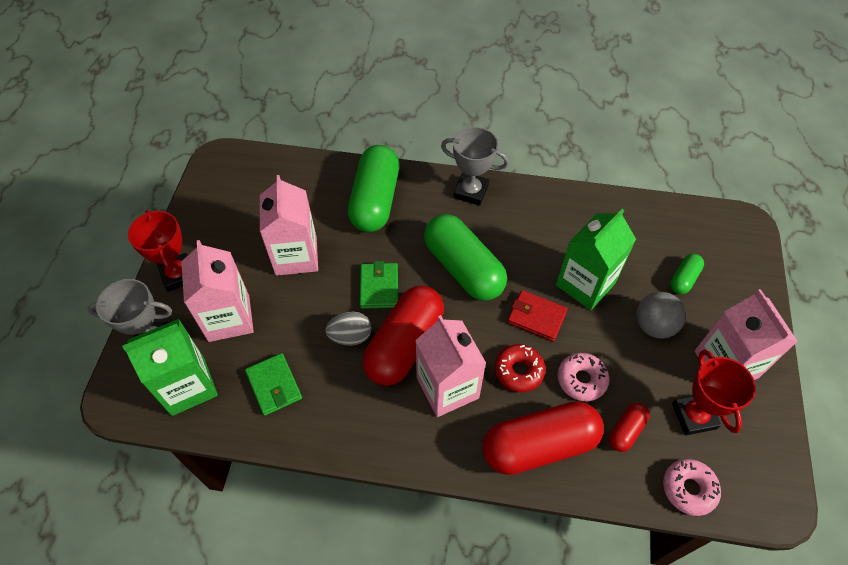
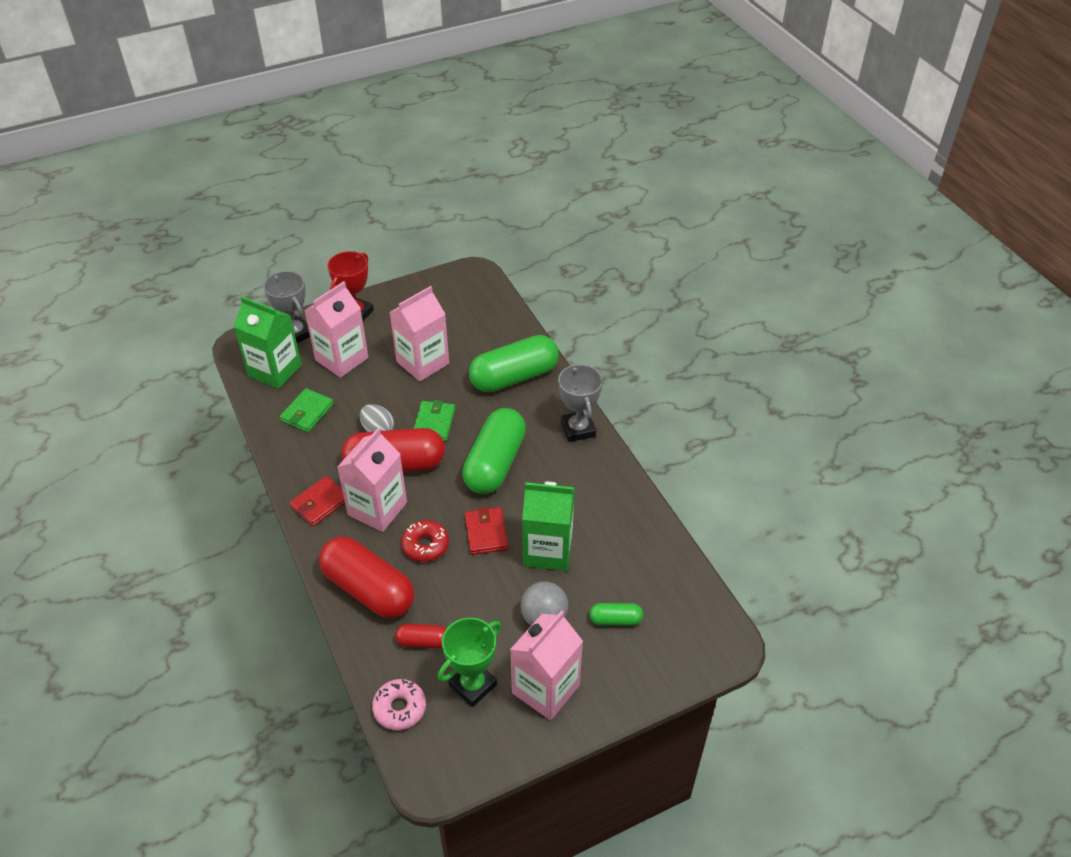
camera: 55 degrees right, 10 degrees down
(379, 287) = (434, 423): green wallet -> green wallet turned 45 degrees counterclockwise
(403, 434) = (320, 503): none -> red wallet
(581, 380) = (449, 590): pink donut -> none
(694, 416) = (473, 685): red trophy -> green trophy

